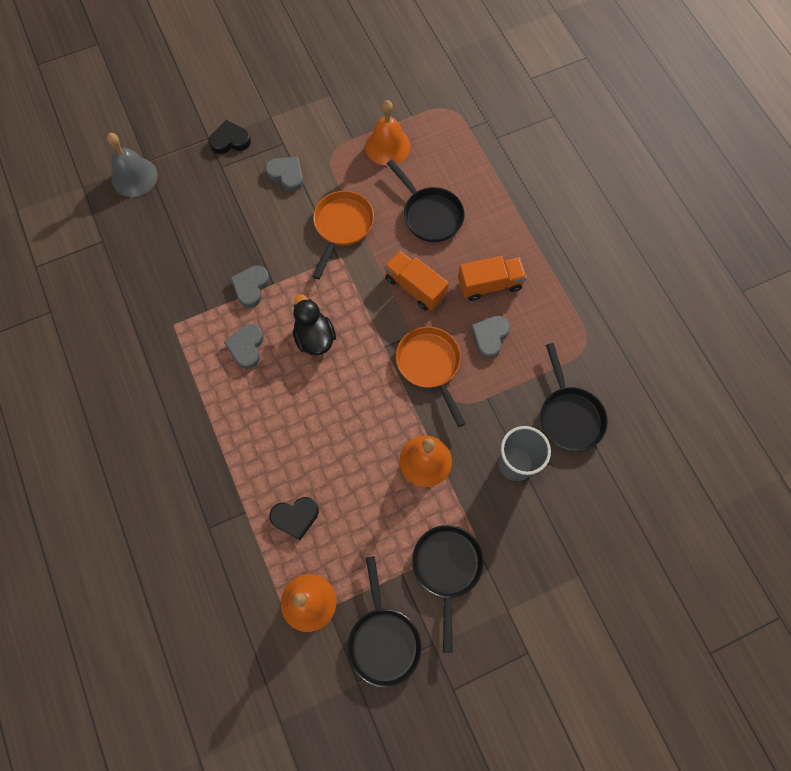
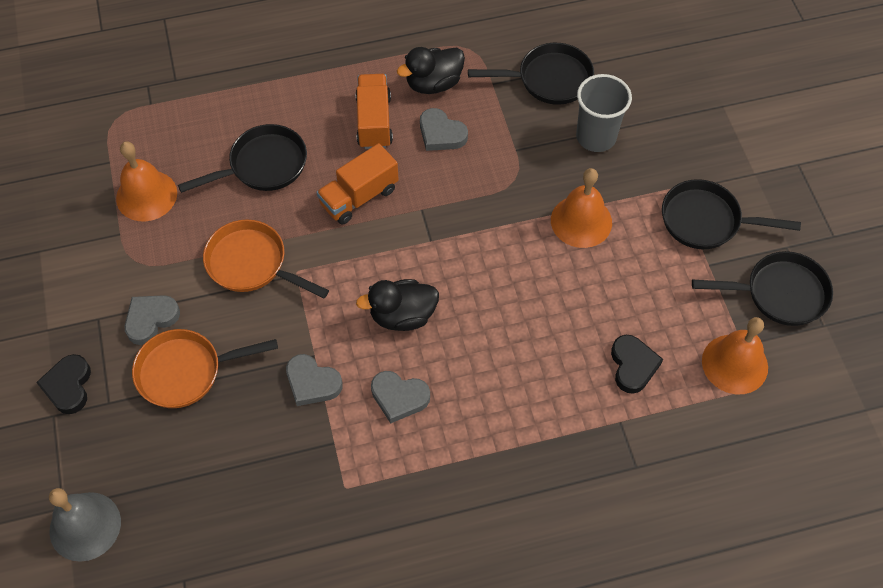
camera: 80 degrees left, 10 degrees down
(430, 365) = (464, 198): orange pan -> orange pan (185, 371)
(540, 322) = (433, 83): none -> black duck

